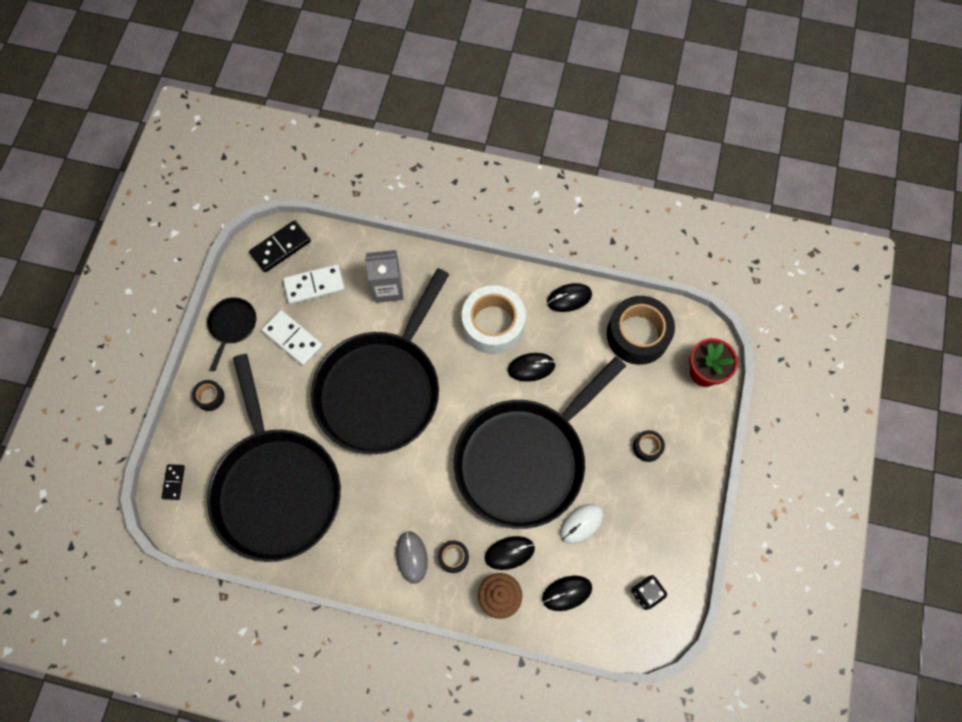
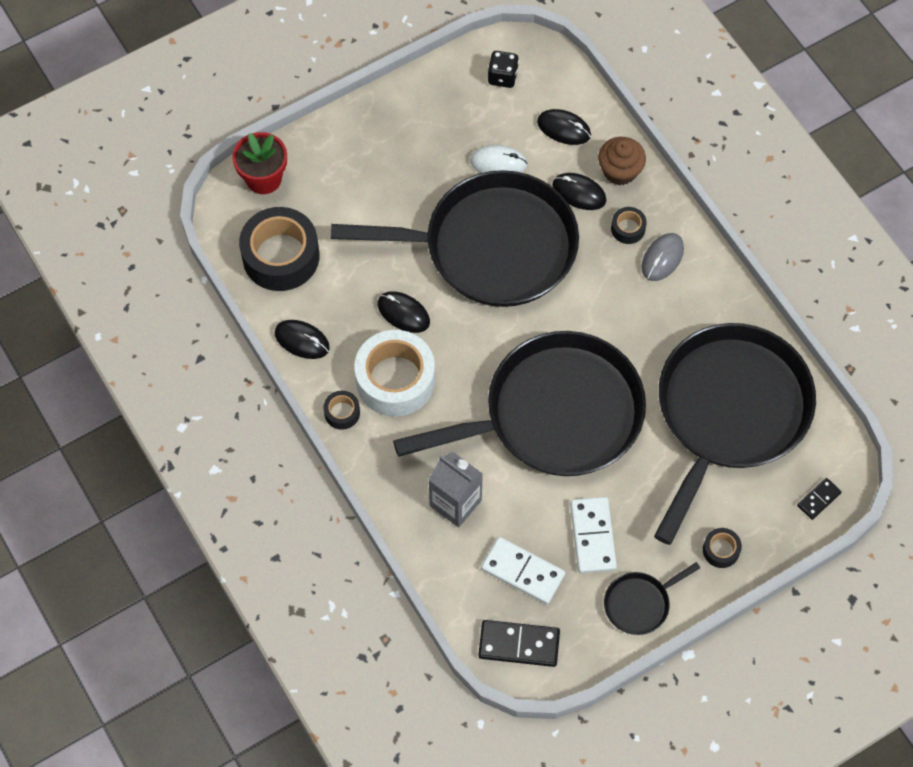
camera: 135 degrees left, 5 degrees down
(647, 447) = (380, 168): black tape -> black tape (342, 413)

